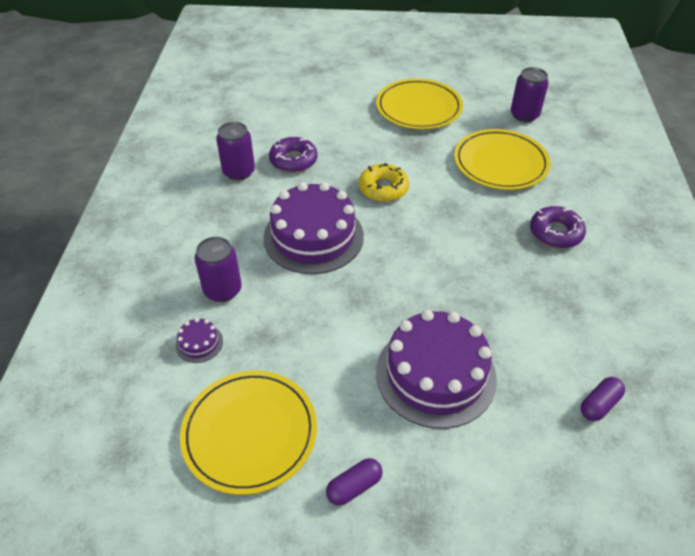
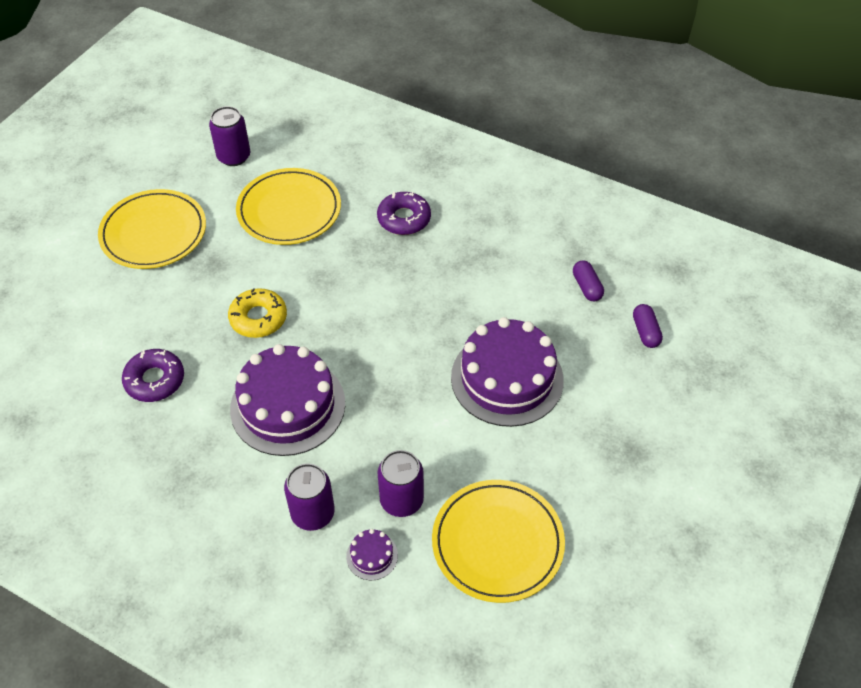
camera: 65 degrees left, 5 degrees up
(239, 172) = (135, 440): purple can -> purple can (401, 500)
(354, 487) = (584, 481): purple capsule -> purple capsule (645, 332)

